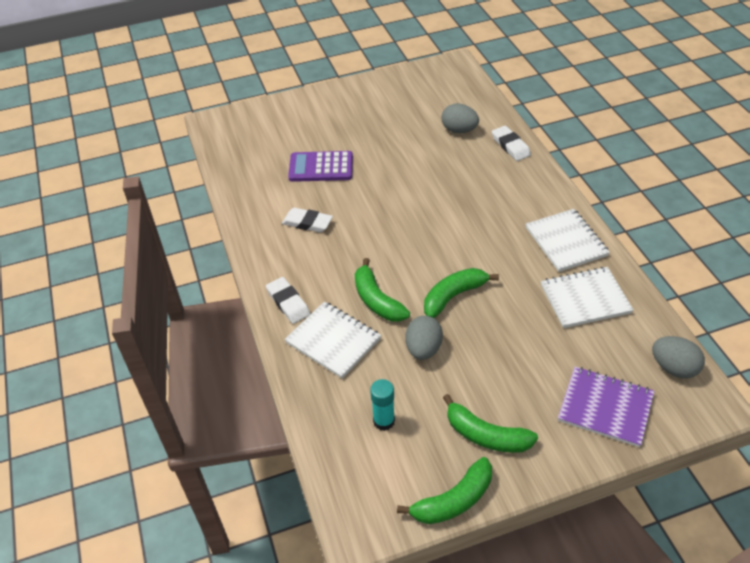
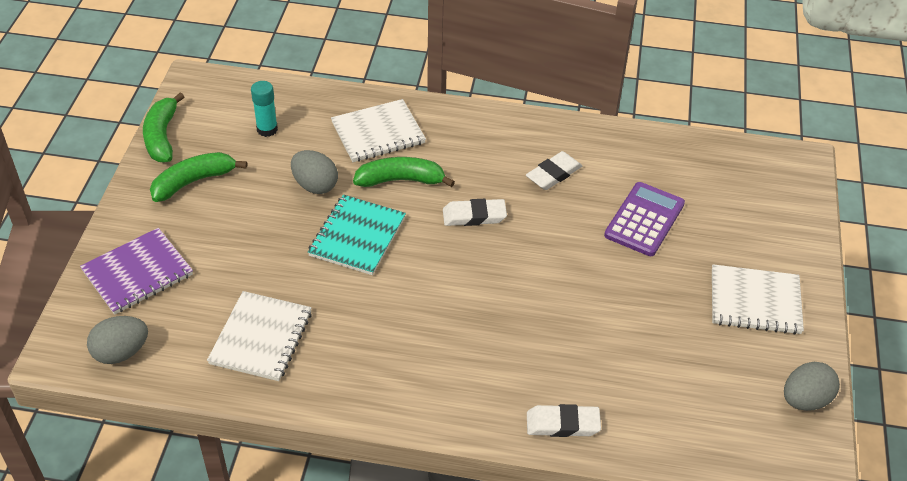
camera: 115 degrees right, 0 degrees up
(288, 303) = (449, 122): white eraser -> white eraser (474, 216)
(454, 296) = (357, 236): green banana -> turquoise notebook
(459, 130) = (634, 386): grey egg -> grey egg (805, 400)
(566, 242) = (351, 374): white notebook -> white notebook (755, 301)

